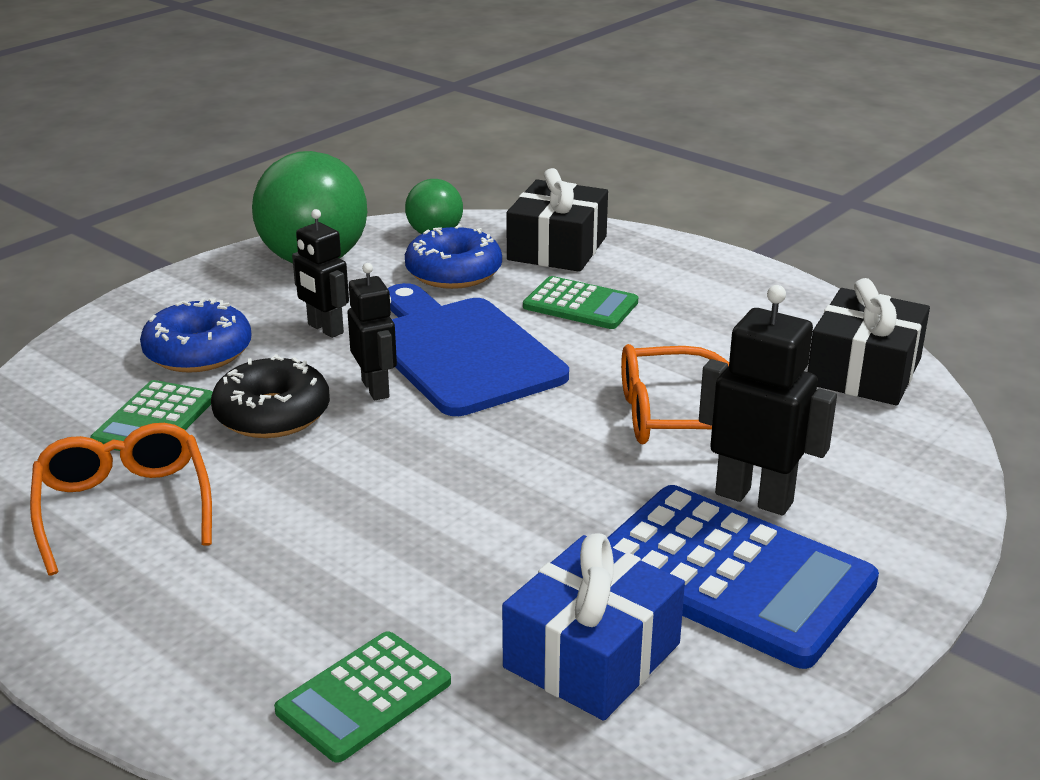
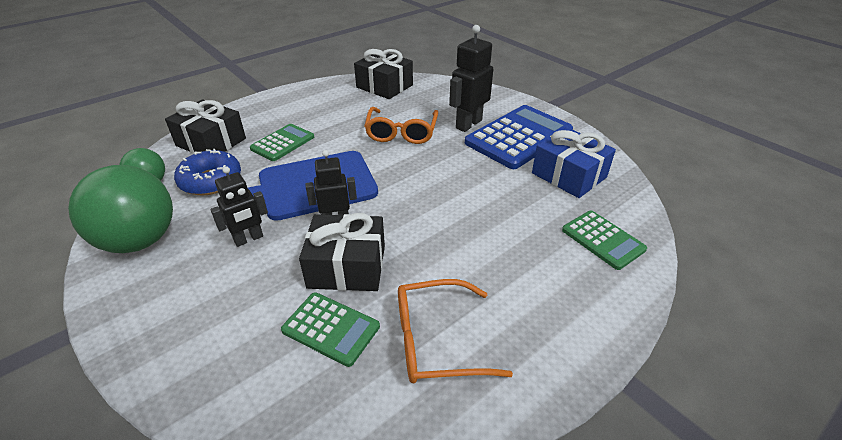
camera: 80 degrees left, 10 degrees up
(198, 352) = (242, 305): blue donut -> none
(272, 414) = (347, 266): black donut -> black gift

